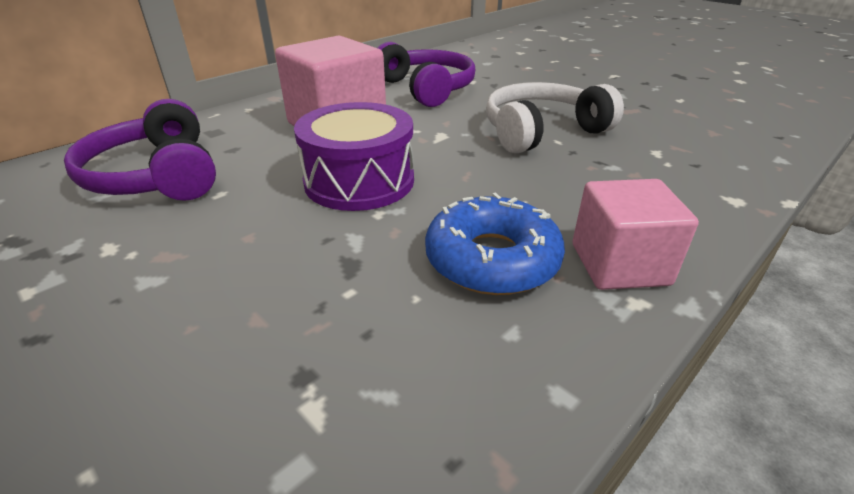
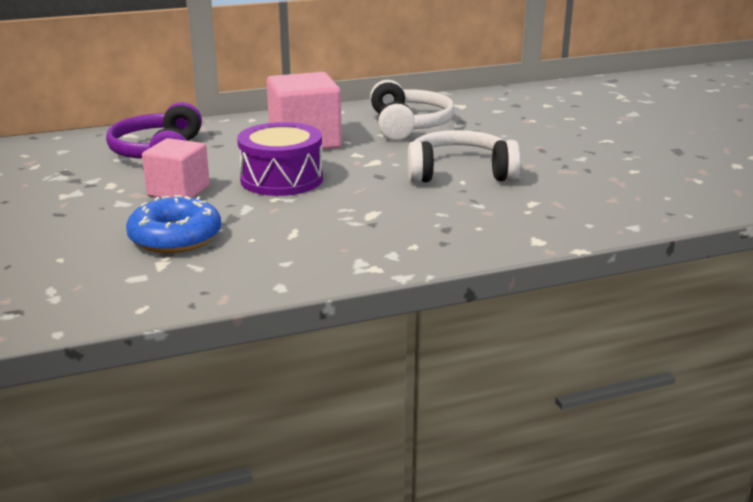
camera: 25 degrees right, 10 degrees down
(426, 89) = (408, 125): purple headphones -> white headphones
(492, 259) = (315, 233): blue donut -> blue donut (175, 237)
(619, 264) = (391, 252): pink cube -> pink cube (178, 191)

